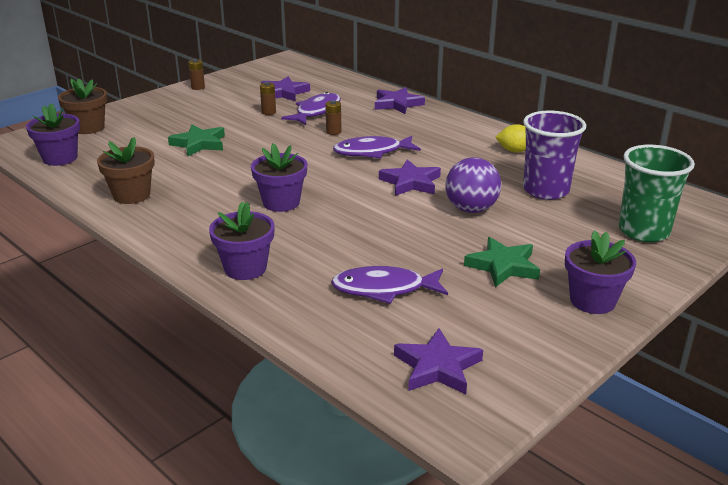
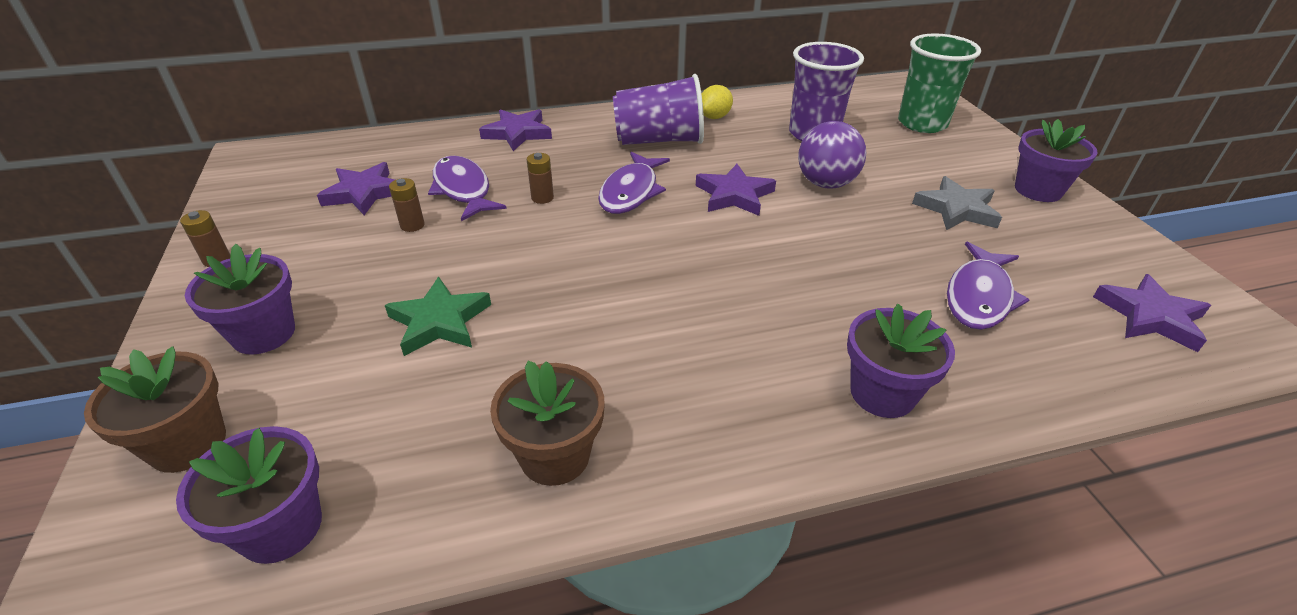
camera: 60 degrees left, 10 degrees up
(281, 202) = (711, 303): purple flower pot -> purple flower pot (264, 333)
(450, 143) = (659, 140): none -> purple cup
(503, 266) = (956, 209): green star -> grey star

